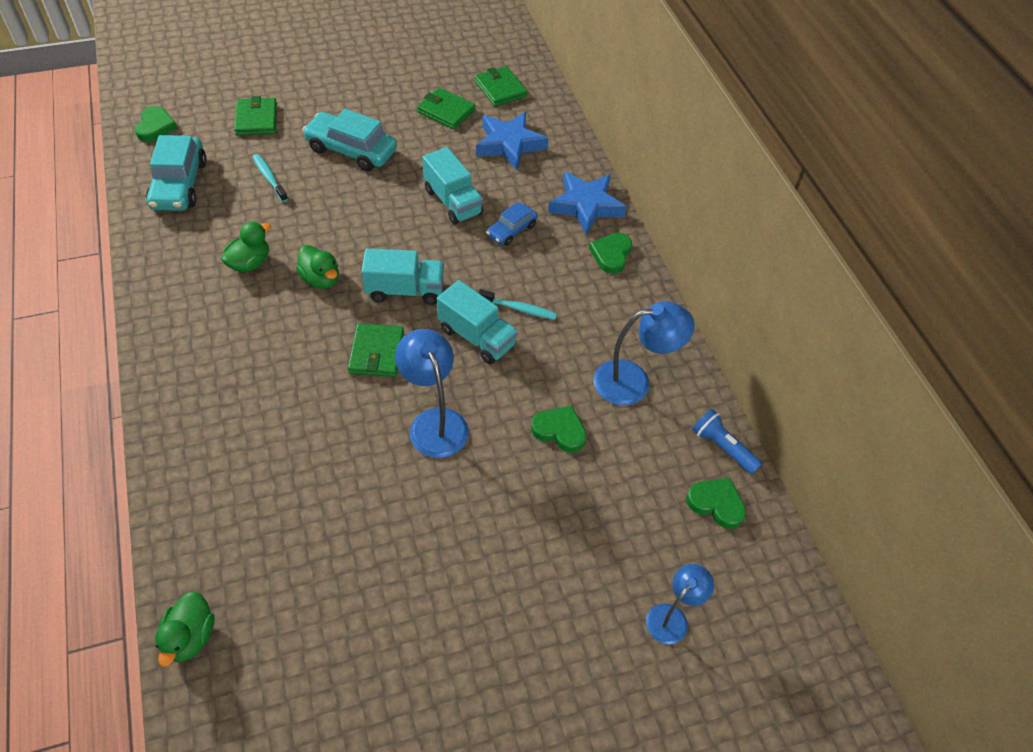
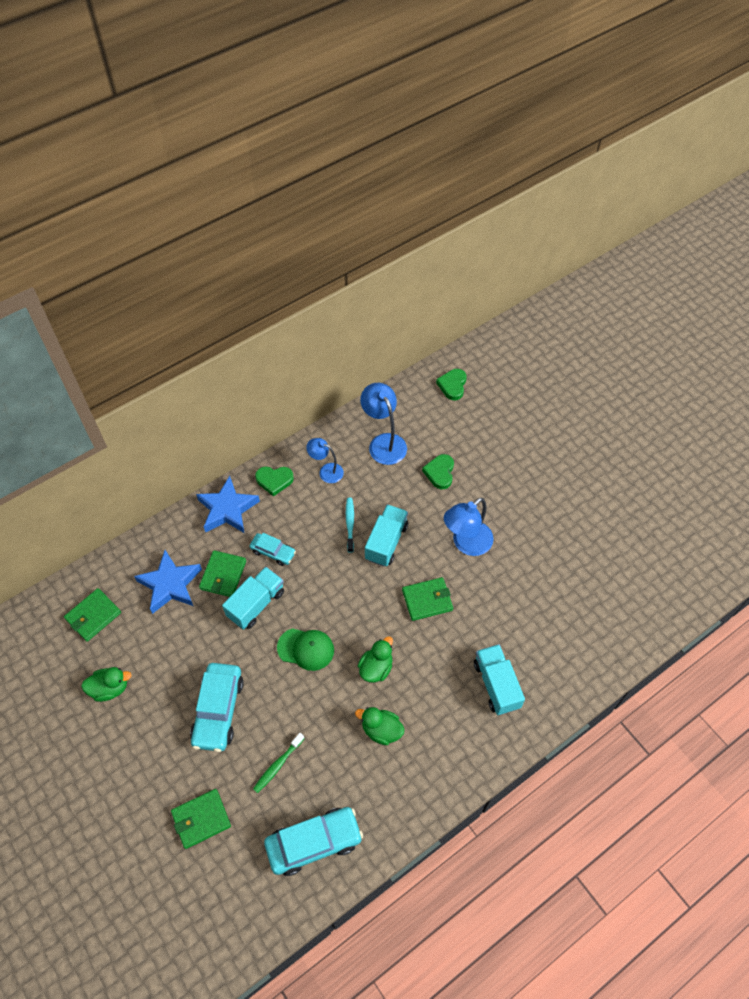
camera: 105 degrees left, 5 degrees up
(155, 127) = (243, 916): green heart -> none
(190, 637) = (666, 617): green duck -> green duck (110, 688)
(269, 178) = (277, 765): turquoise toothbrush -> green toothbrush
(378, 228) = (306, 649): none -> green cap
(405, 290) = (363, 604): turquoise truck -> turquoise truck (496, 684)
(446, 111) = (139, 651): green wallet -> green wallet (223, 575)
(512, 230) = (273, 552): blue car -> turquoise car
(672, 617) = (530, 393): blue lamp -> blue lamp (326, 471)
(722, 447) = (412, 389): blue flashlight -> none

